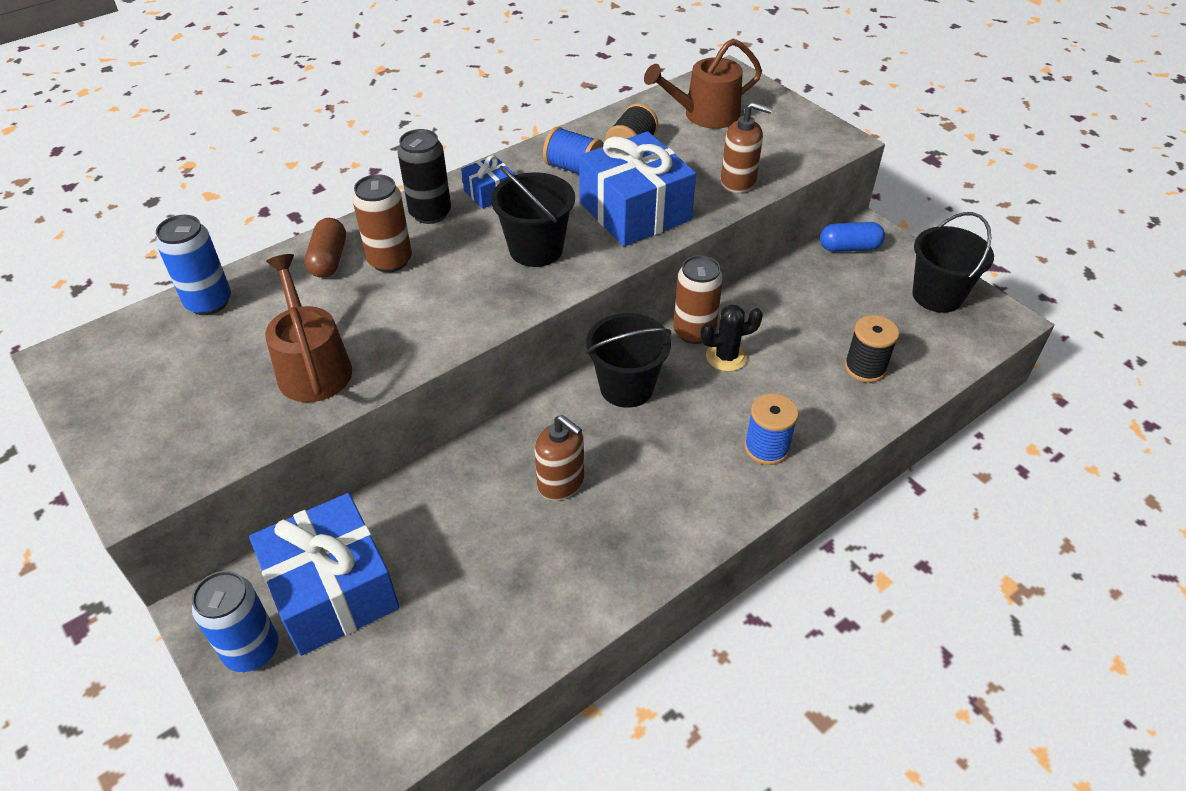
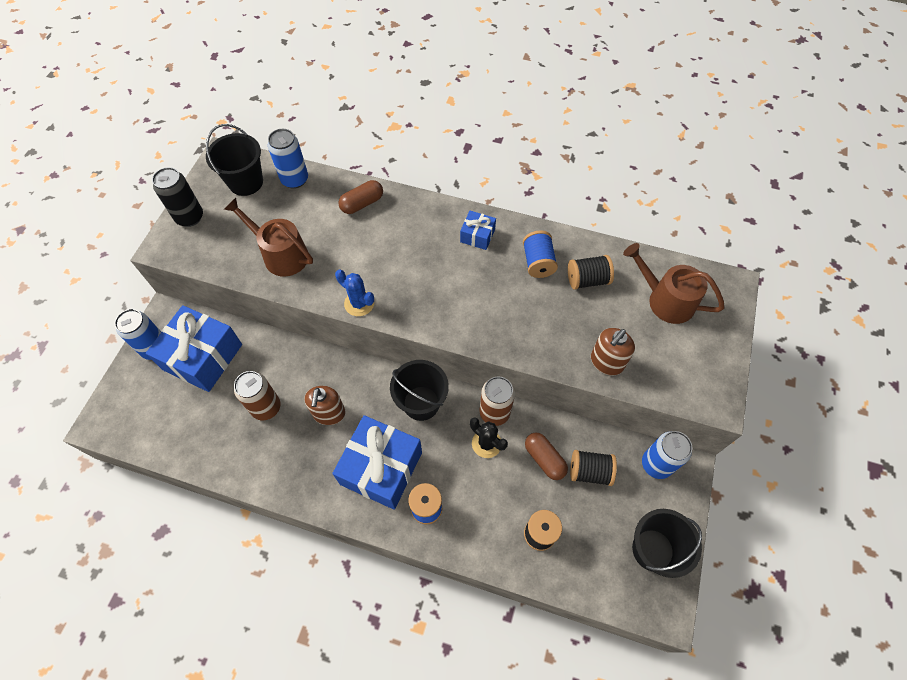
camera: 55 degrees right, 15 degrees up
(312, 367) = (281, 254): brown watering can -> brown watering can turned 90 degrees counterclockwise
(390, 261) = (382, 230): brown can -> brown can (266, 407)
(430, 213) = (435, 220): black can -> black can (190, 217)
(473, 326) = (359, 303): none -> blue cactus
(536, 249) = (445, 292): black bucket -> black bucket (246, 182)
(635, 211) = (523, 321): blue gift -> blue gift (381, 468)
(738, 181) = (606, 362): brown soap dispenser -> brown soap dispenser turned 60 degrees clockwise
(782, 321) = (544, 459): none -> brown capsule
(822, 296) = (589, 471): none -> black spool
(849, 247) = (656, 464): blue capsule -> blue can

